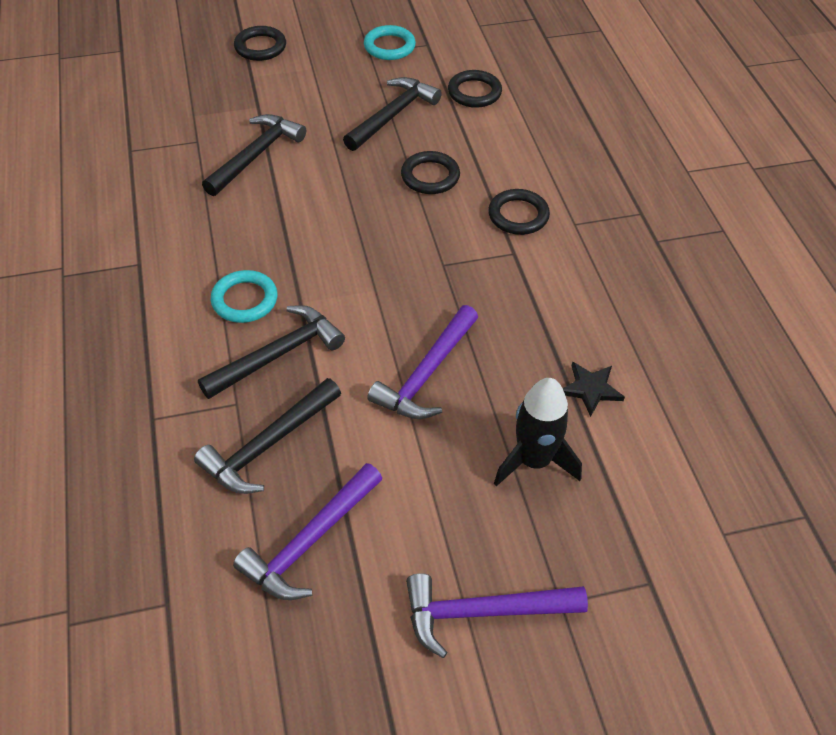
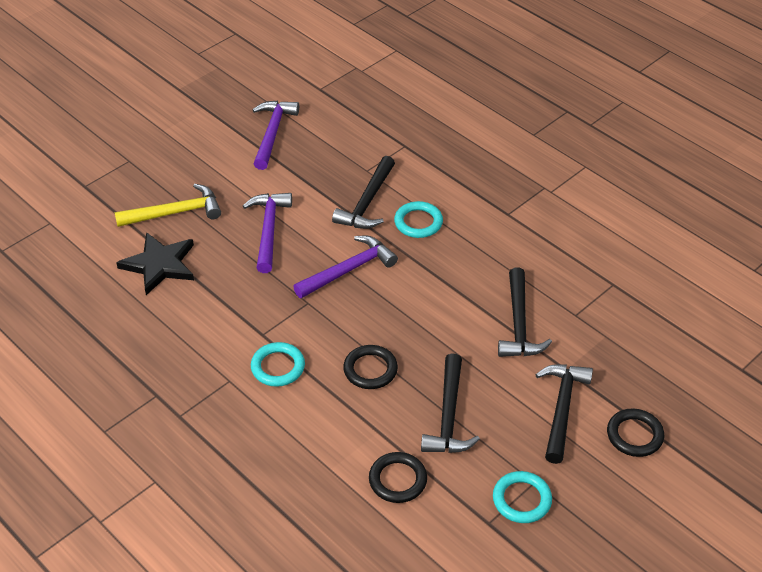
camera: 150 degrees right, 5 degrees down
(268, 445) = (331, 160): black hammer -> black hammer (562, 409)
(483, 612) = (166, 142): purple hammer -> purple hammer (349, 270)
(518, 215) = (278, 367): black ring -> turquoise ring
(534, 461) = (175, 213): black rocket -> yellow hammer
(591, 389) = (159, 265): black star -> black star, size x1.73

